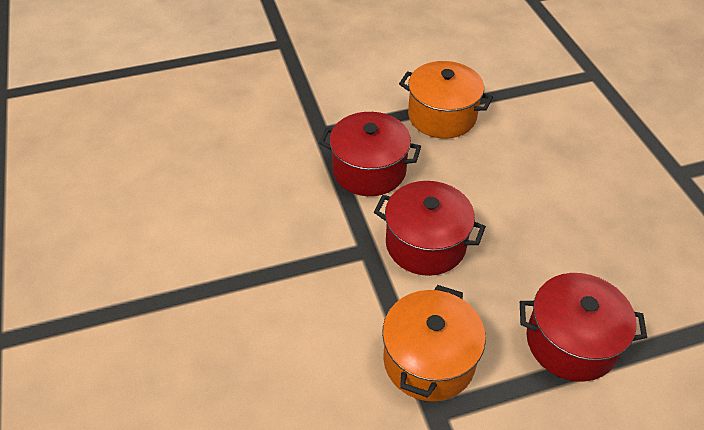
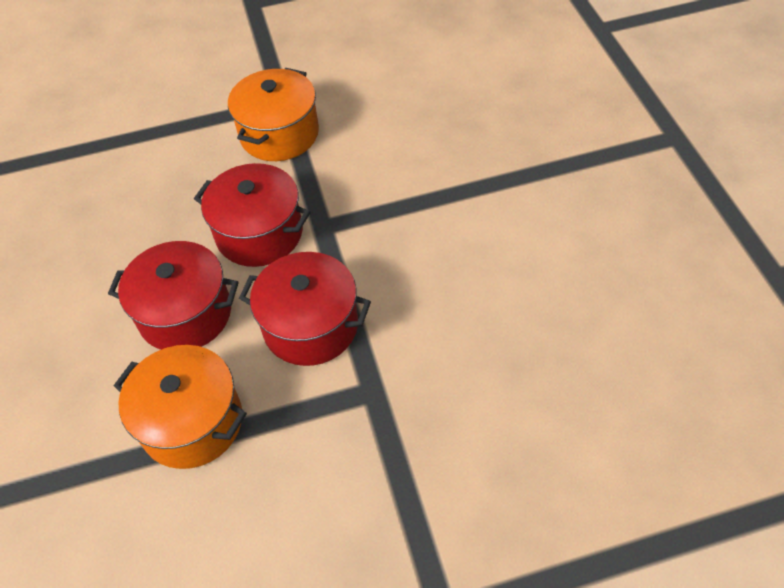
camera: 175 degrees left, 5 degrees up
(571, 342) = (150, 150): red pot -> red pot (185, 314)

